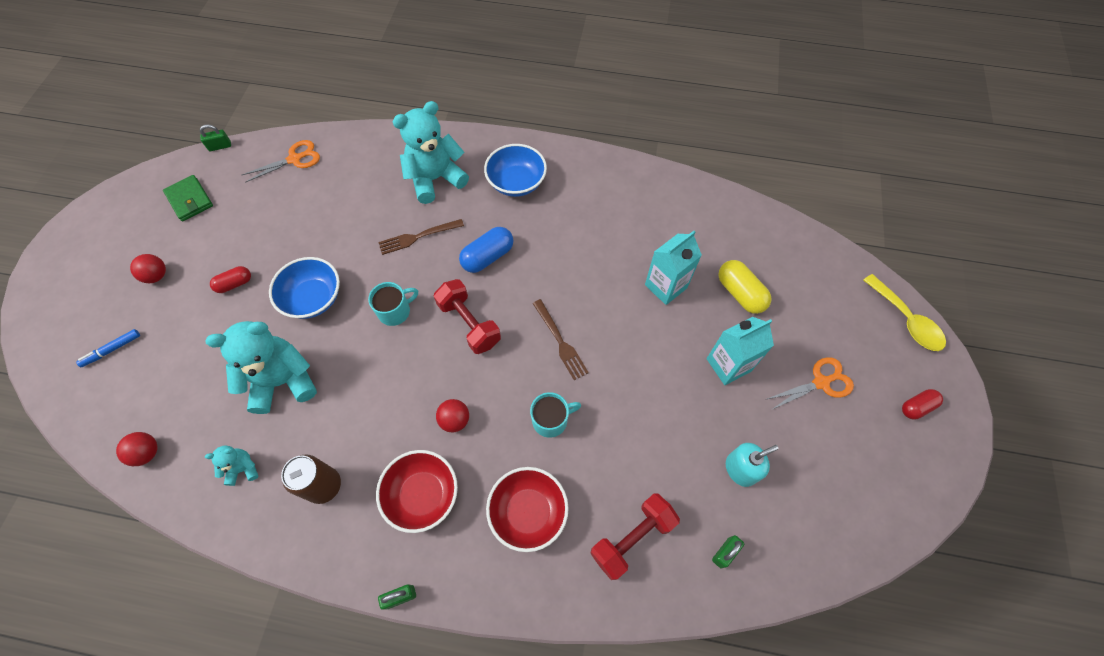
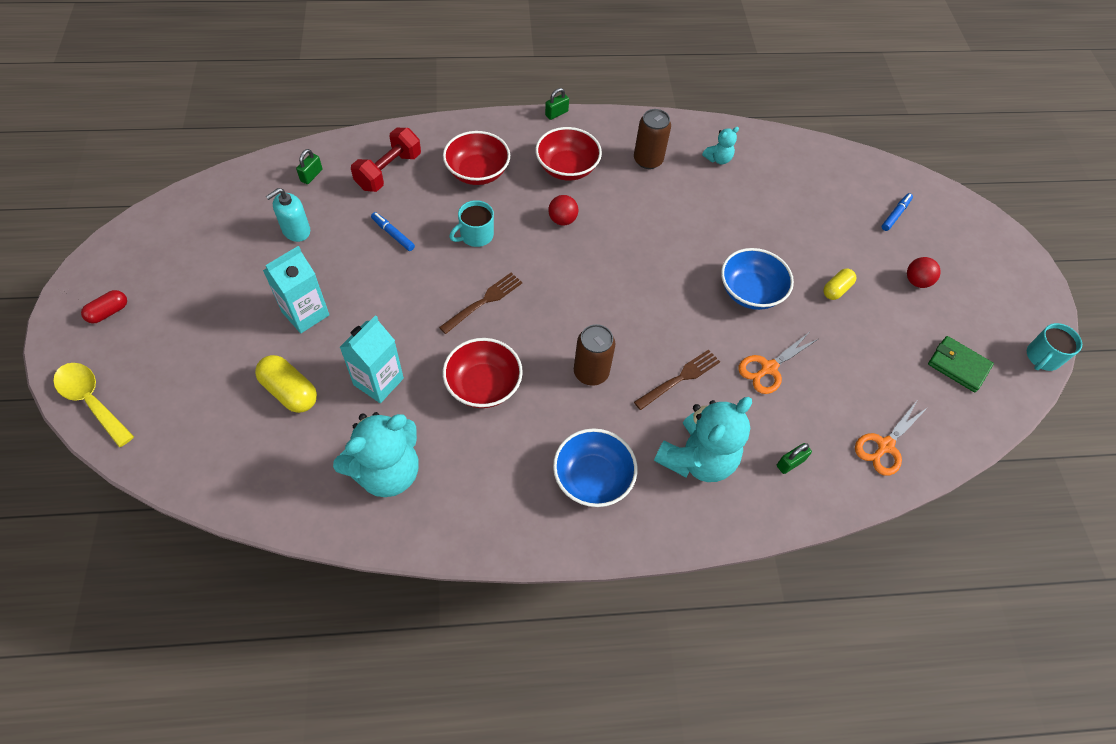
camera: 160 degrees right, 5 degrees down
(147, 453) = (799, 155): red ball -> none
(220, 146) = (987, 442): green padlock -> green padlock (790, 463)
(235, 284) = (836, 289): red capsule -> yellow capsule
(283, 381) = (729, 220): turquoise teddy bear -> turquoise teddy bear (387, 471)
(395, 311) = (662, 296): turquoise mug -> turquoise mug (1042, 357)
(469, 323) = (582, 300): red dumbbell -> none
(488, 257) = (591, 372): blue capsule -> brown can
(560, 342) = (484, 301): brown fork -> brown fork turned 90 degrees clockwise
(579, 265) = (483, 385): none -> red bowl
(637, 441) = (393, 234): none -> blue marker
(821, 382) = (207, 316): orange scissors -> orange scissors (768, 368)

